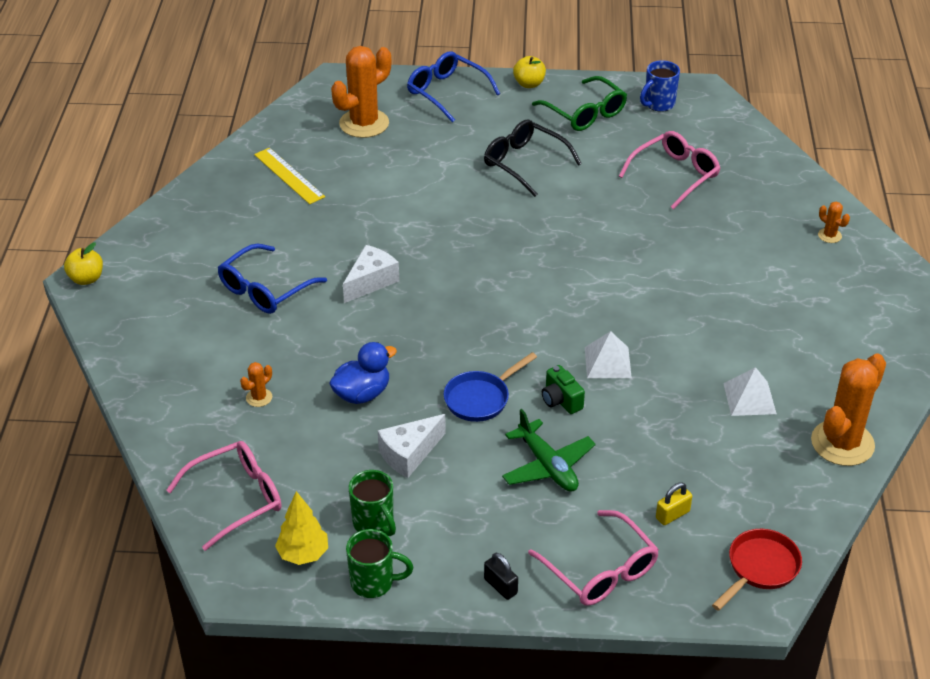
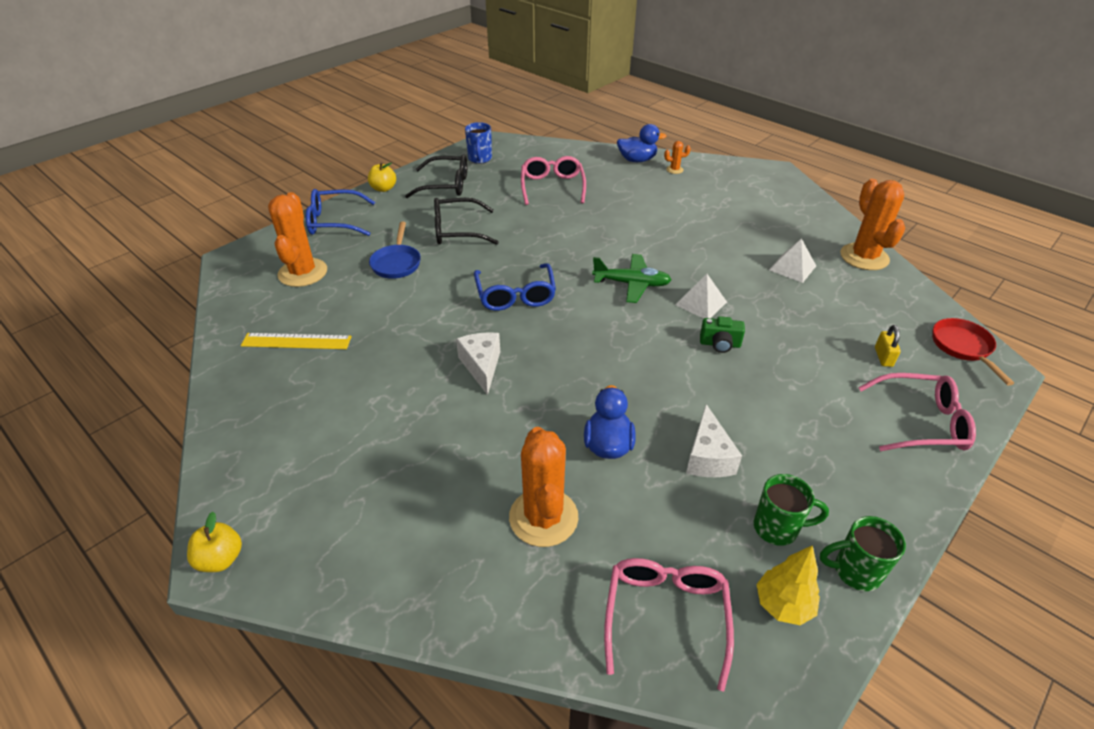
camera: 50 degrees left, 0 degrees up
(259, 397) = (543, 517): orange cactus -> orange cactus, size x2.31
(264, 289) = (410, 433): blue glasses -> blue glasses (515, 295)
(374, 583) = (855, 571): green mug -> green mug turned 135 degrees counterclockwise
(480, 398) = (679, 382): blue pan -> blue pan (396, 263)
(500, 586) = (907, 488): black padlock -> none
(547, 466) = (785, 388): green plane -> green plane (631, 284)
(585, 113) = (446, 185): green glasses -> black glasses
(810, 201) = (637, 160): none -> blue duck

